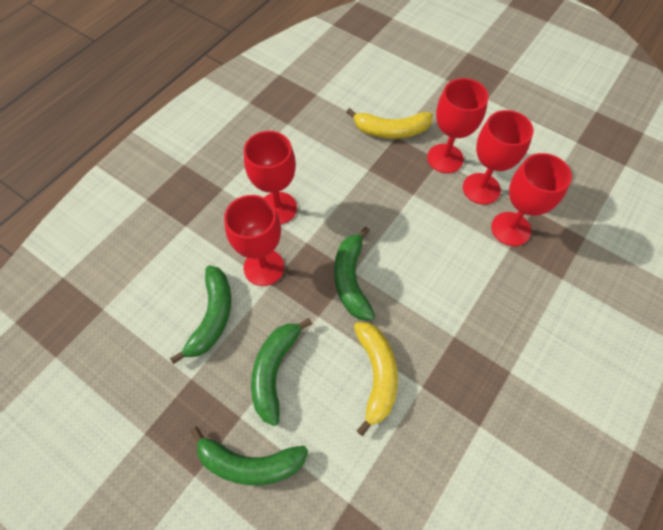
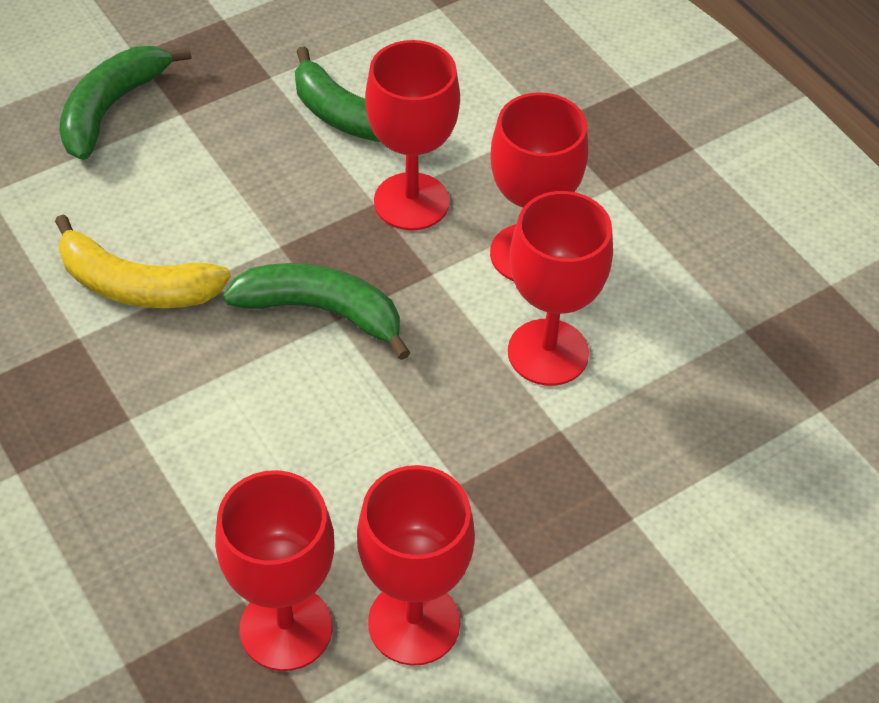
camera: 110 degrees right, 10 degrees down
(274, 371) = (222, 166): green banana -> none
(391, 131) = (654, 515): yellow banana -> none
(445, 158) = (529, 589): red goblet -> red goblet (548, 352)

